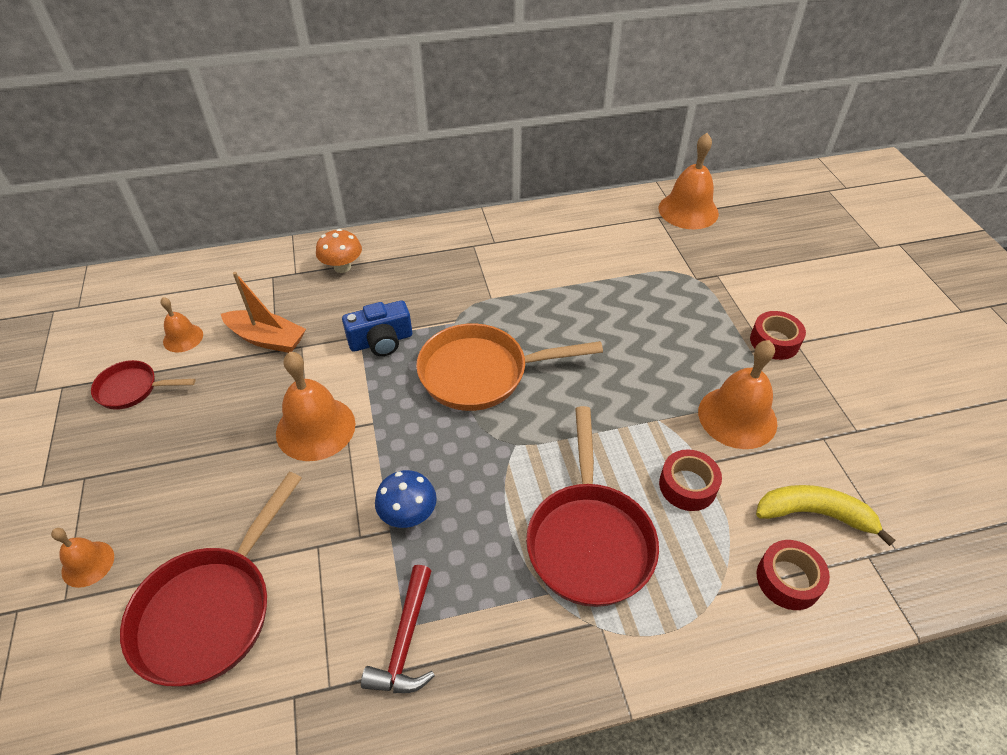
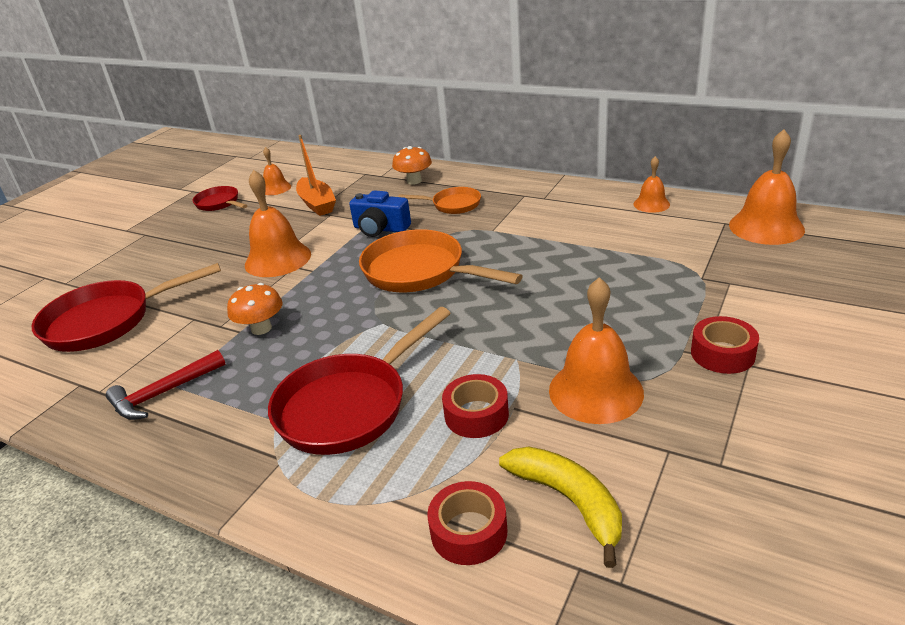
camera: 45 degrees right, 15 degrees down
(88, 564) = (94, 272): orange bell -> orange bell (651, 204)
(408, 514) = (261, 328): blue mushroom -> orange mushroom
(419, 282) = (452, 205): none -> orange pan

